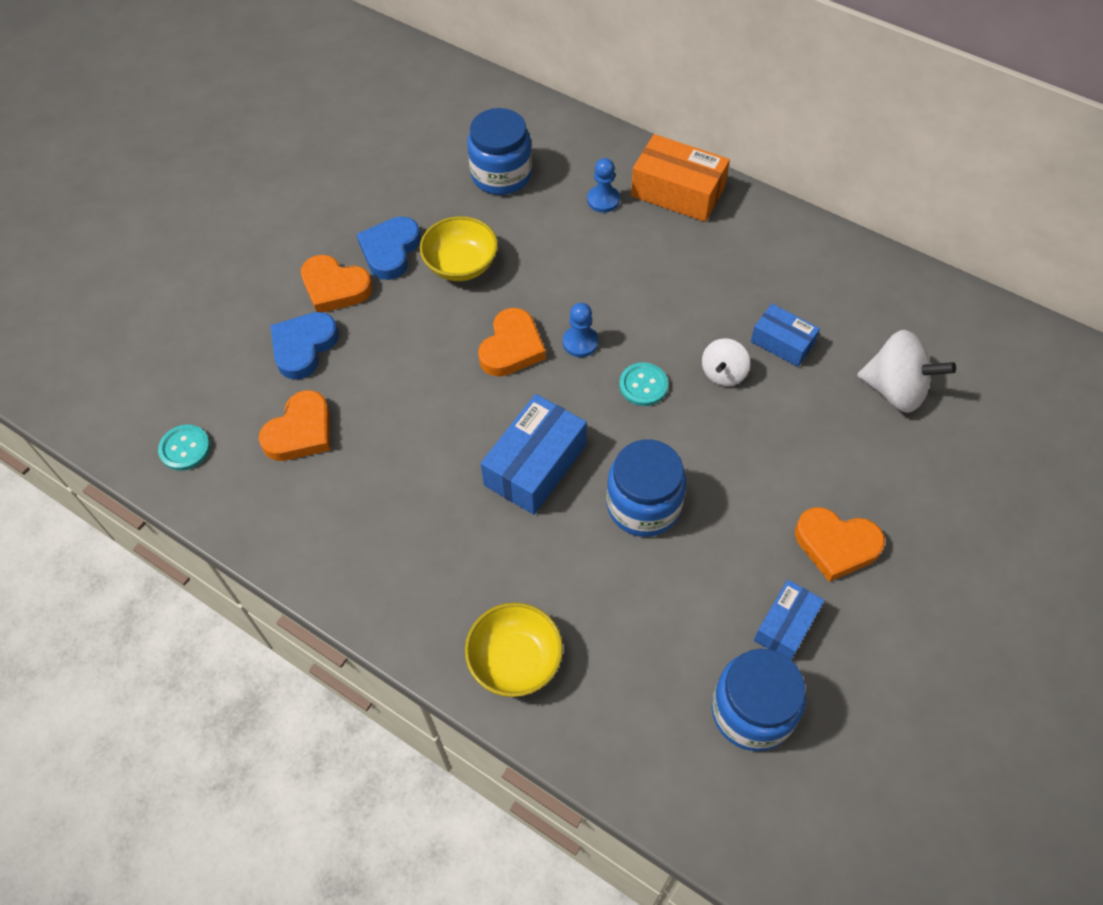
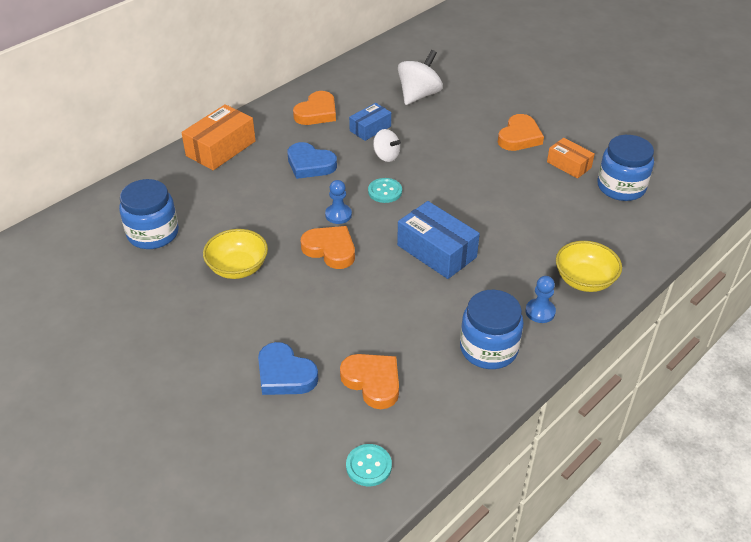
camera: 80 degrees left, 15 degrees down
(335, 287) = (227, 348): orange heart -> orange heart (317, 112)
(390, 251) = (202, 309): blue heart -> blue heart (310, 164)
(603, 200) = (209, 184): blue pawn -> blue pawn (540, 312)
(643, 505) = (478, 206): blue jar -> blue jar (488, 348)
(786, 626) = (569, 165): blue box -> orange box

